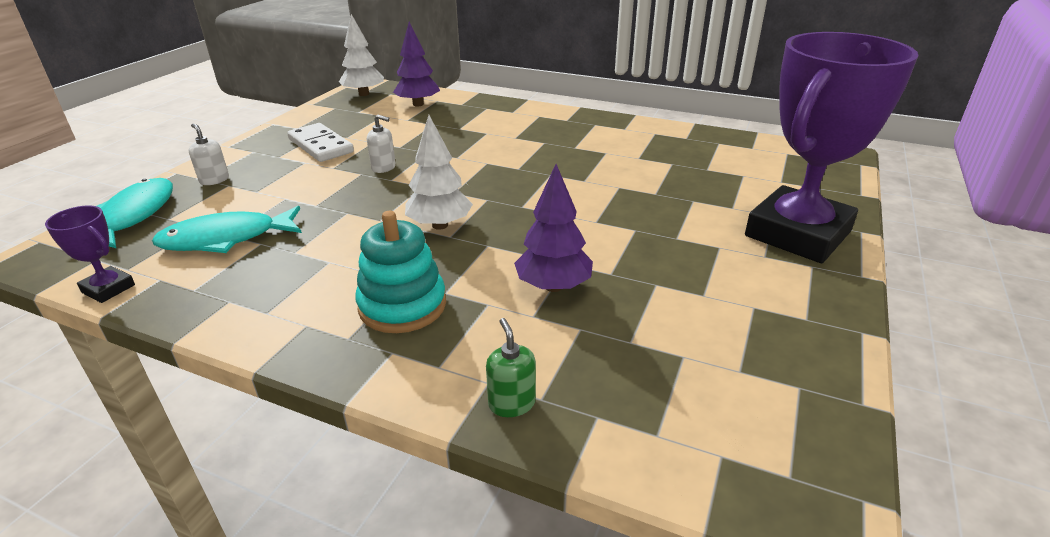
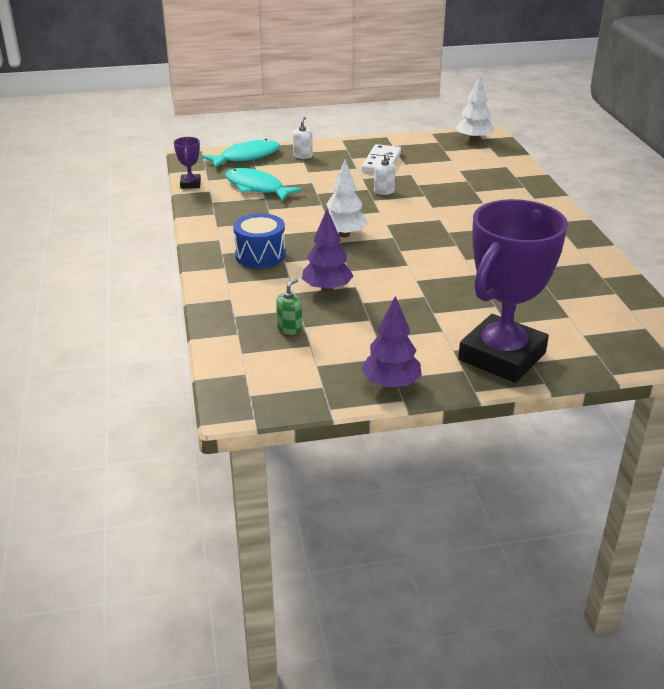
camera: 55 degrees right, 0 degrees up
(402, 305) = (260, 255): turquoise stacking toy -> blue drum
(418, 104) = (488, 163): purple tree -> purple tree (391, 384)
(511, 403) = (223, 309): green soap dispenser -> green soap dispenser (289, 329)
(797, 234) = (502, 356): purple trophy -> purple trophy turned 60 degrees counterclockwise

